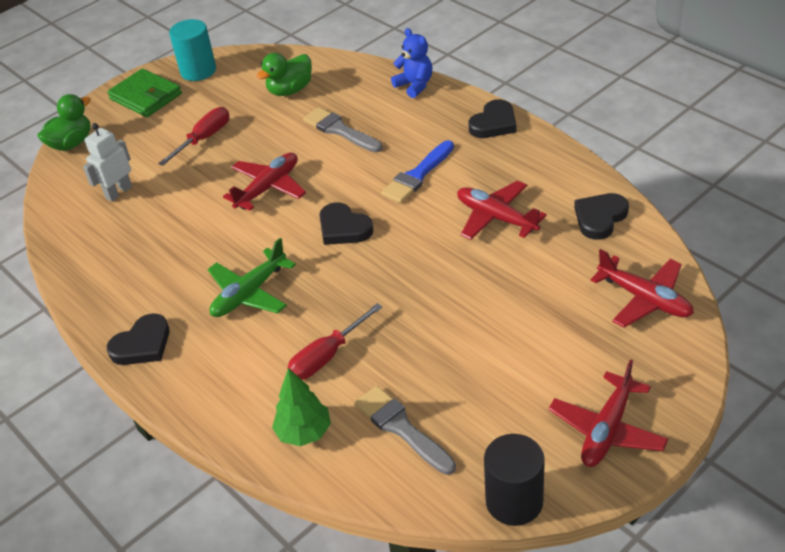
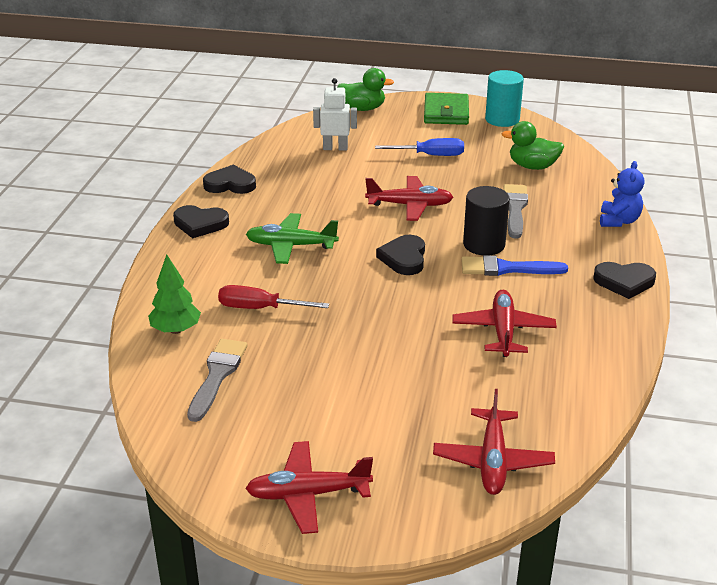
camera: 50 degrees right, 10 degrees down
(204, 138) = (431, 155): red screwdriver -> blue screwdriver
(514, 501) = (187, 467): black cylinder -> black cylinder (484, 244)
(600, 218) = (571, 392): black heart -> black heart (230, 184)

